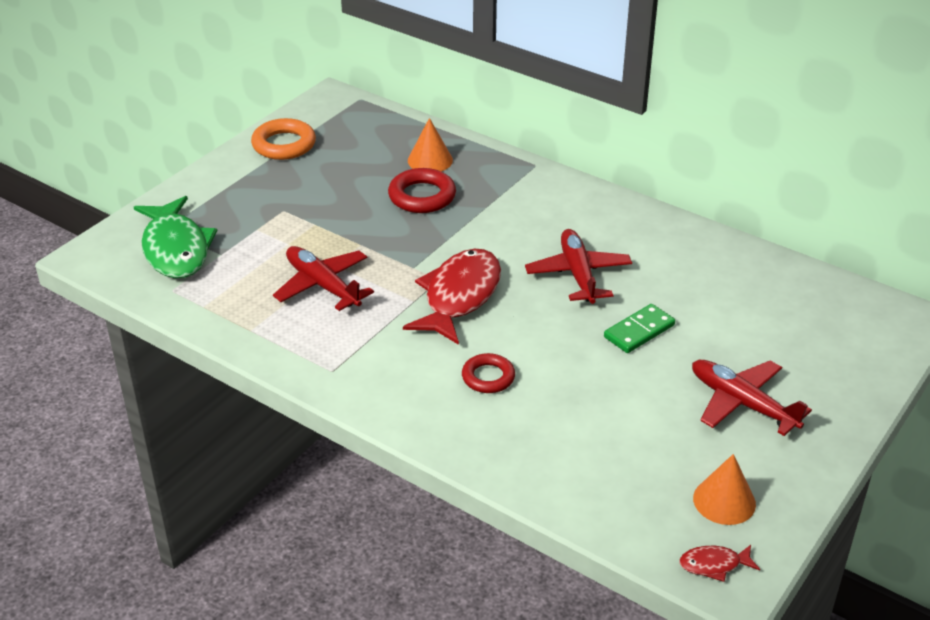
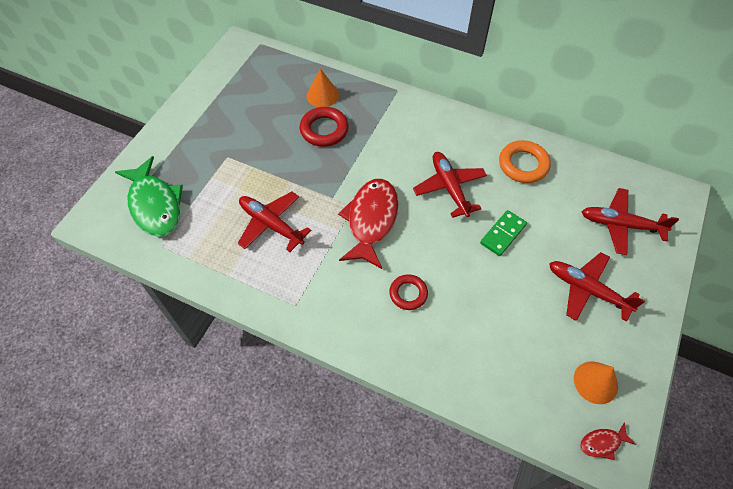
camera: 10 degrees left, 20 degrees up
(284, 145) = (214, 94): orange ring -> orange ring (523, 165)
(813, 341) = (620, 225): none -> red plane

